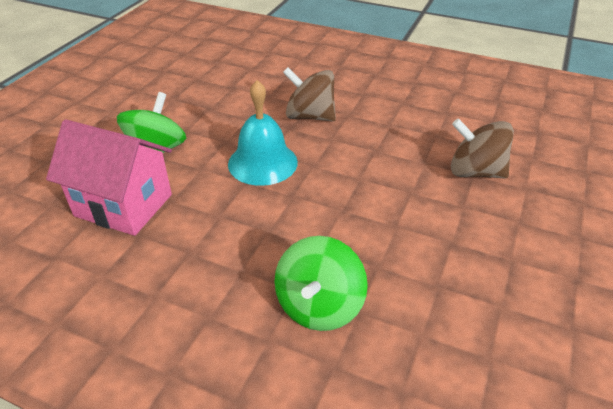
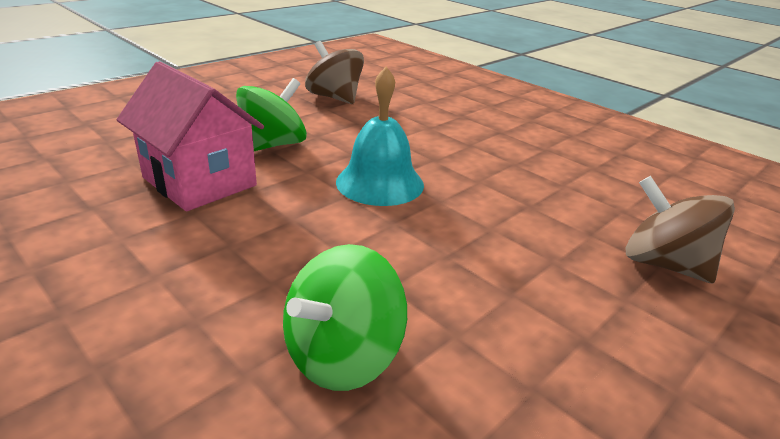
camera: 20 degrees right, 10 degrees down
(310, 116) = (466, 154): brown spinning top -> brown spinning top (335, 98)

